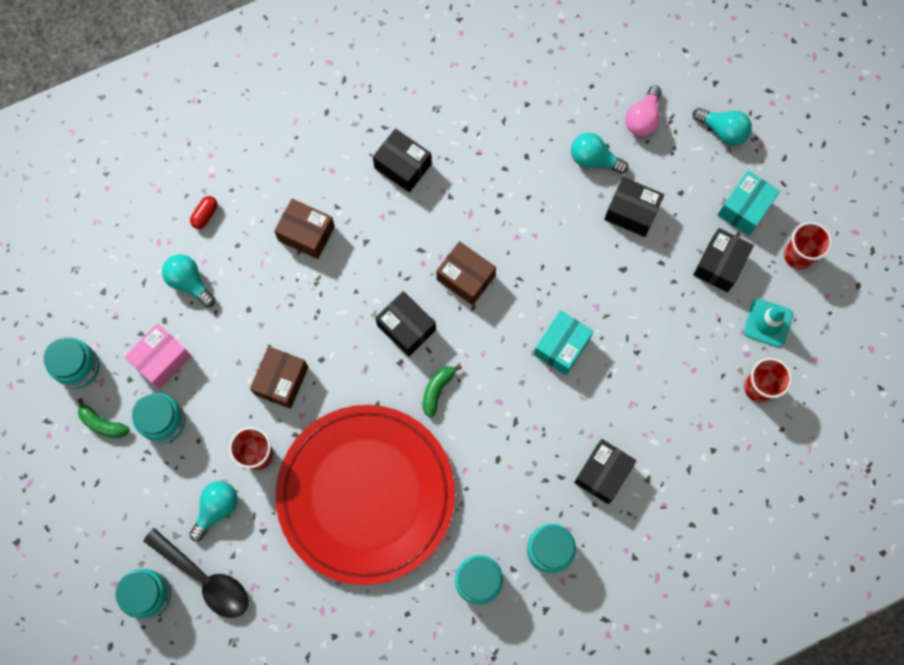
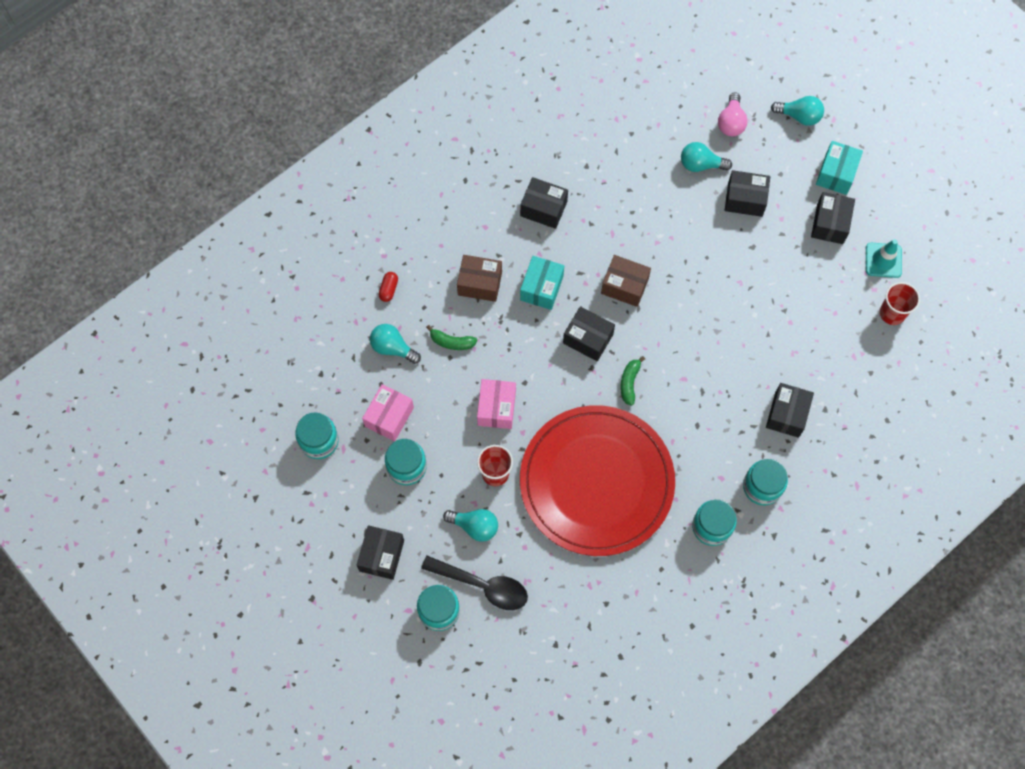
camera: 15 degrees left, 5 degrees down
(102, 424) = (355, 482): green banana -> green banana (451, 342)
(106, 514) = (381, 555): none -> black box
(217, 509) = (475, 526): turquoise light bulb -> turquoise light bulb turned 90 degrees clockwise
(281, 381) = (496, 408): brown box -> pink box
(561, 346) = (721, 321): turquoise box -> turquoise box (541, 288)
(798, 255) = (891, 200): red cup -> none

